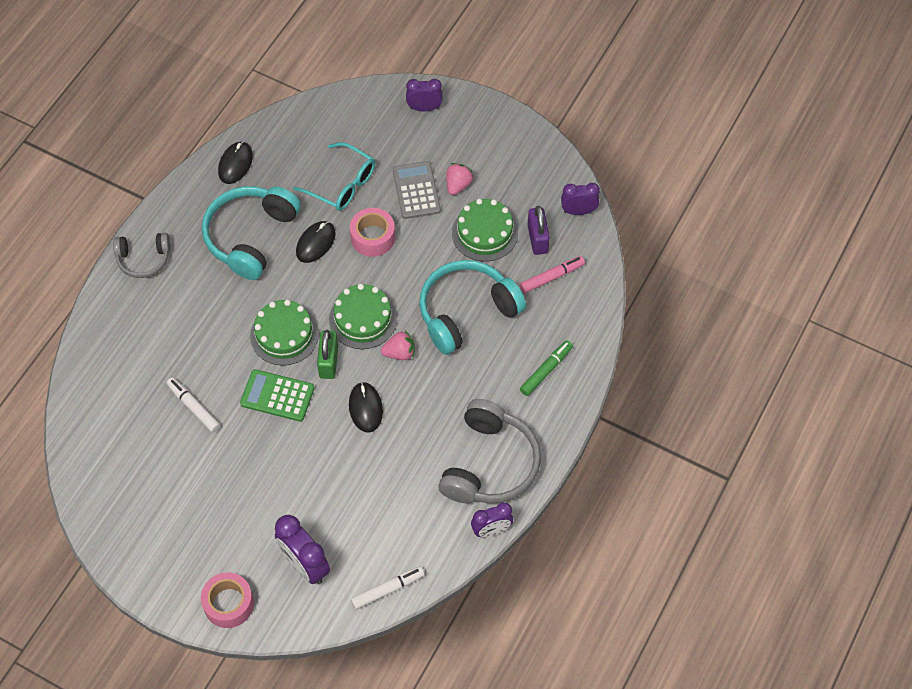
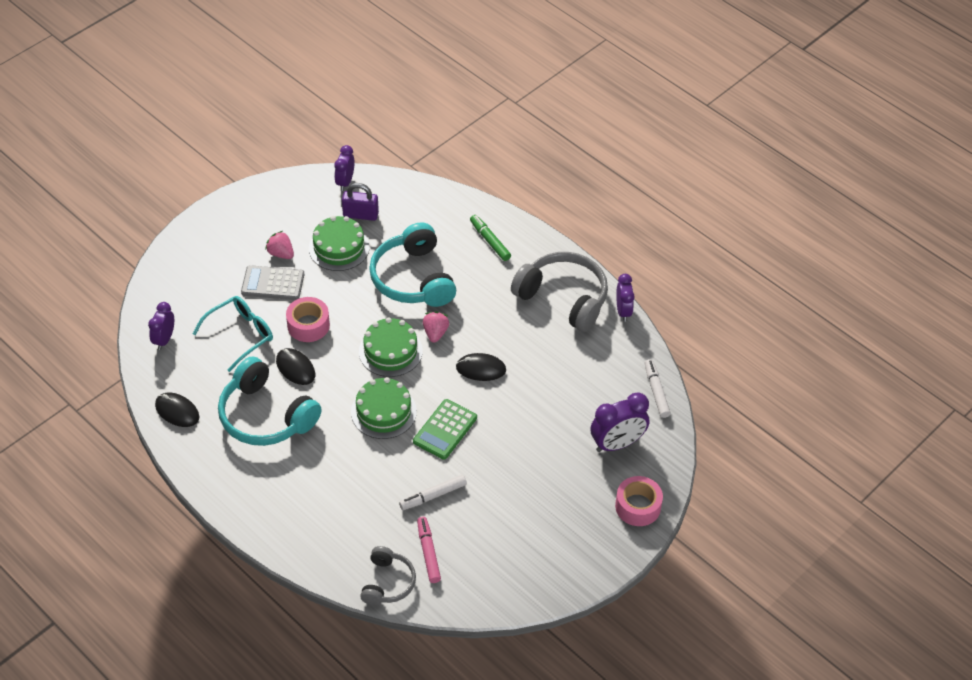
camera: 75 degrees left, 10 degrees down
(143, 259) = (253, 506): grey headphones -> grey headphones (388, 582)
(328, 362) = (424, 385): green padlock -> none
(424, 108) = (186, 257): purple clock -> purple clock (164, 339)
(552, 277) = (402, 215): pink marker -> pink marker (428, 552)

